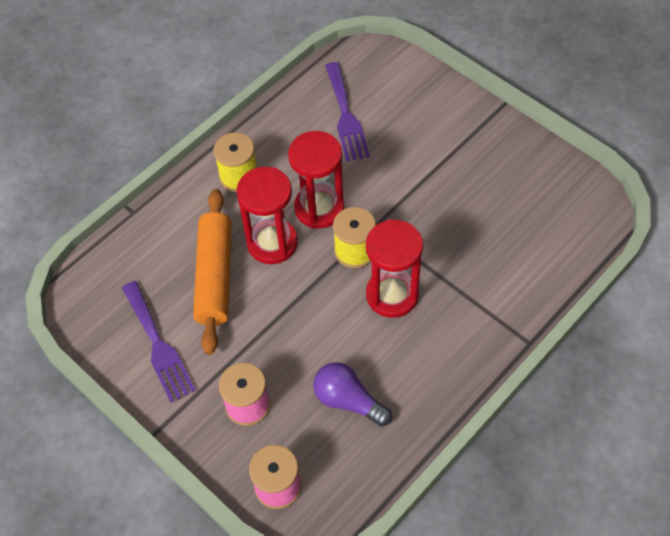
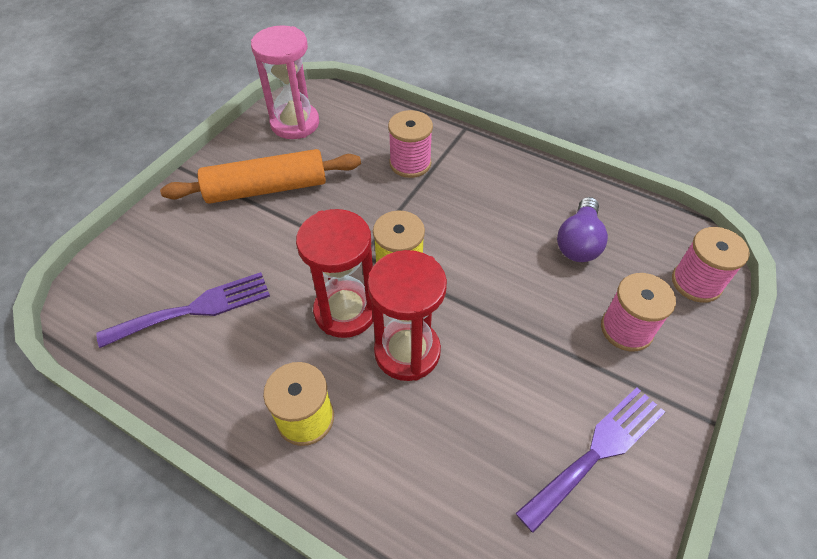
camera: 105 degrees left, 5 degrees down
(215, 276) = (474, 408): orange rolling pin -> orange rolling pin (267, 188)
(392, 295) = (446, 226): red hourglass -> none
(481, 280) = (410, 163): none -> pink spool
(555, 190) = (295, 123): none -> pink hourglass

